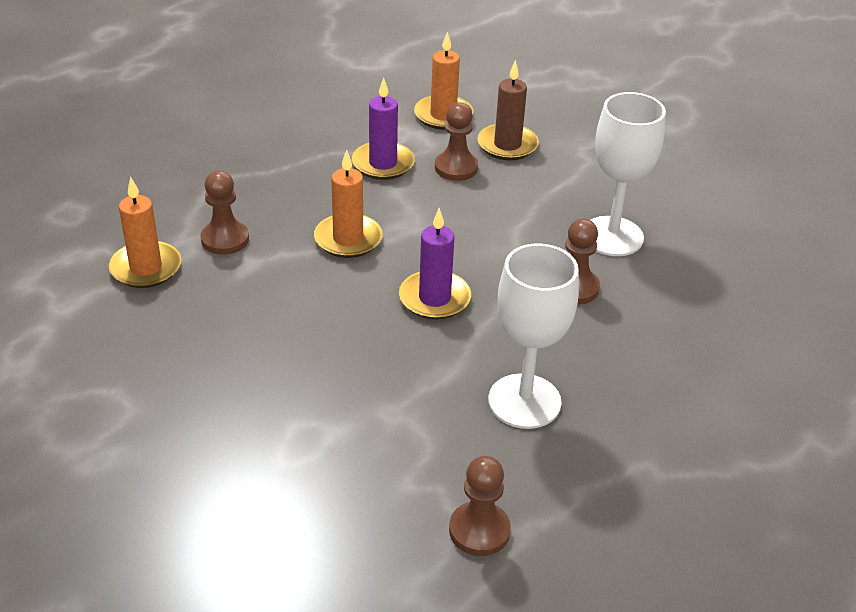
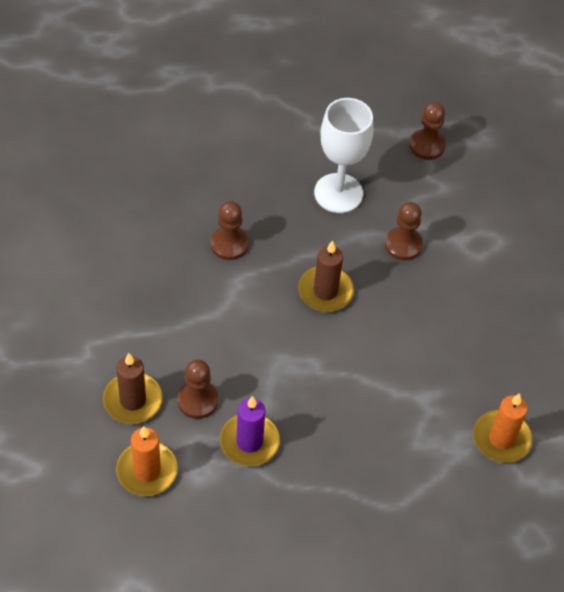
camera: 145 degrees left, 15 degrees up
(225, 239) = (428, 433): brown pawn -> brown pawn (403, 245)
(348, 239) = (340, 378): orange candle -> none
(434, 298) = (325, 291): purple candle -> brown candle
(612, 236) = (158, 267): white goblet -> none

